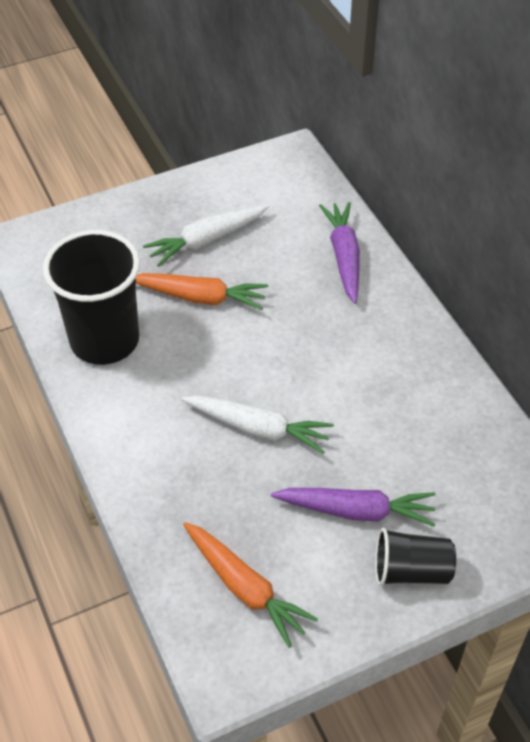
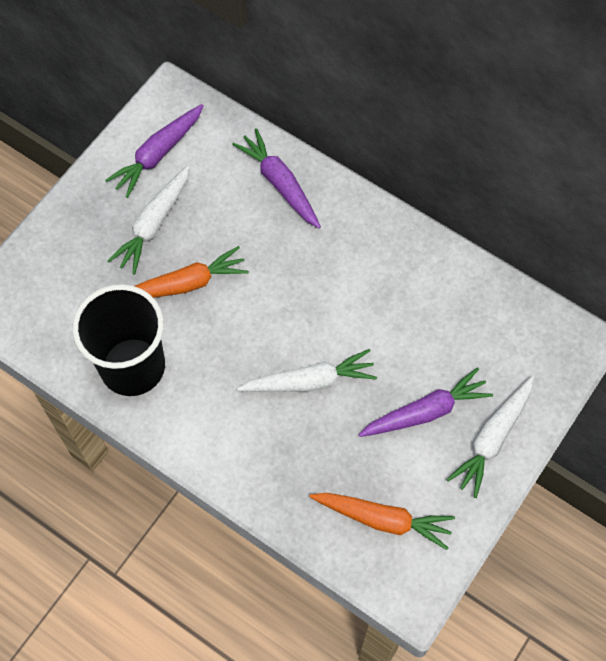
camera: 30 degrees left, 15 degrees up
(249, 190) = (158, 154): none -> purple carrot
(411, 571) = (492, 438): black cup -> white carrot

